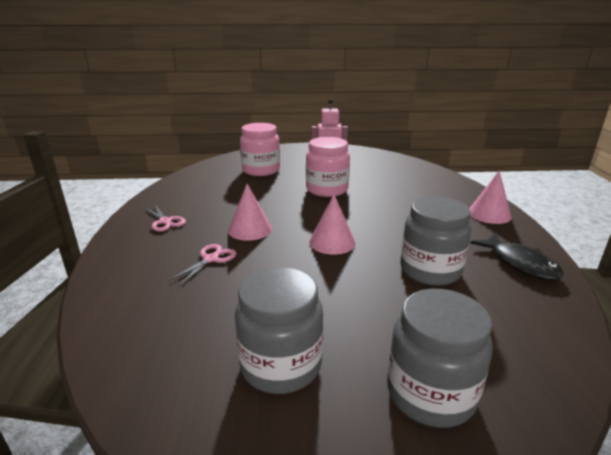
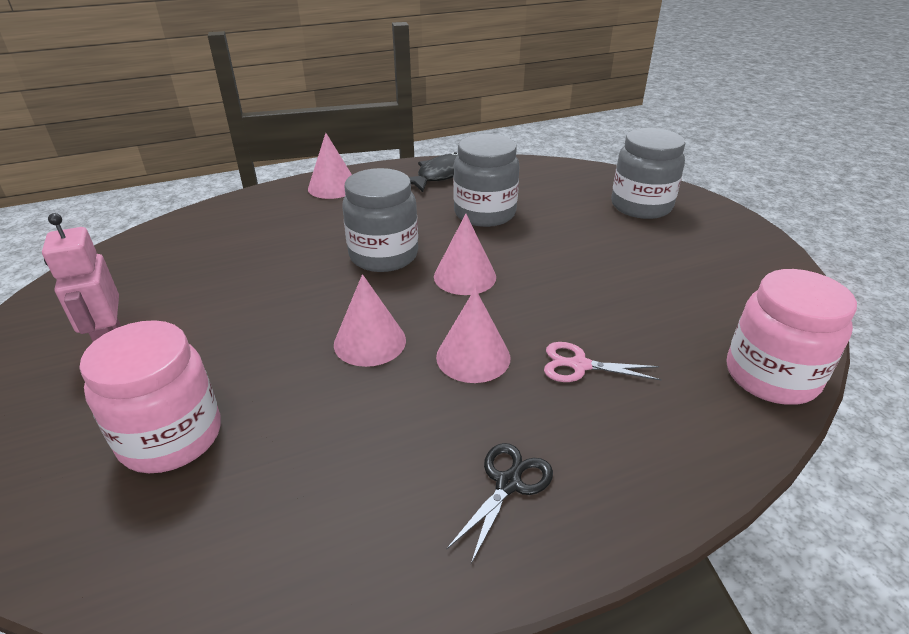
camera: 110 degrees left, 10 degrees up
(165, 221) = (508, 483): pink scissors -> black scissors
(281, 365) = (685, 265): grey jar -> grey jar (383, 255)
(286, 206) = (370, 342): none -> pink cone
(327, 189) = (281, 313): pink jar -> pink jar (771, 376)

